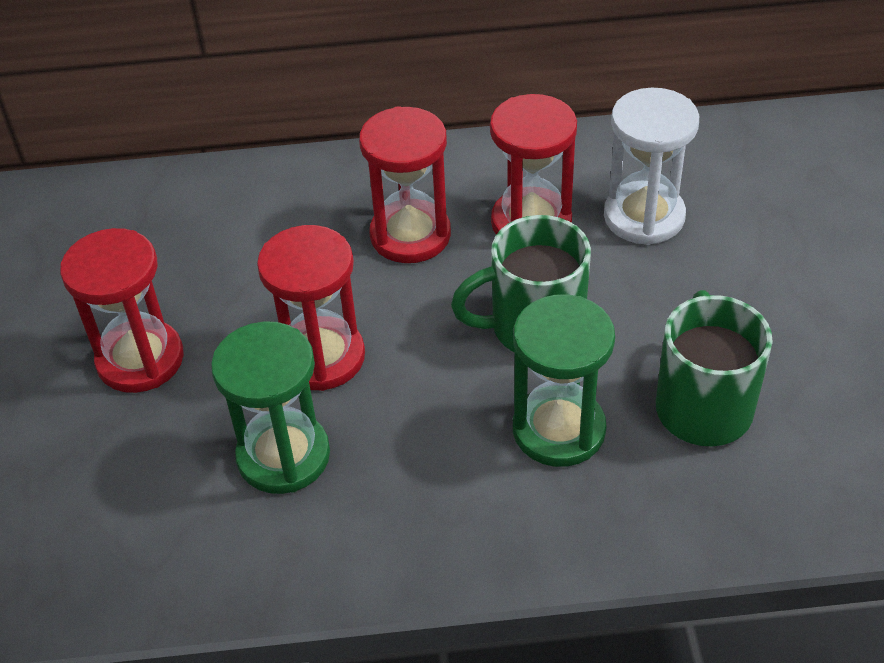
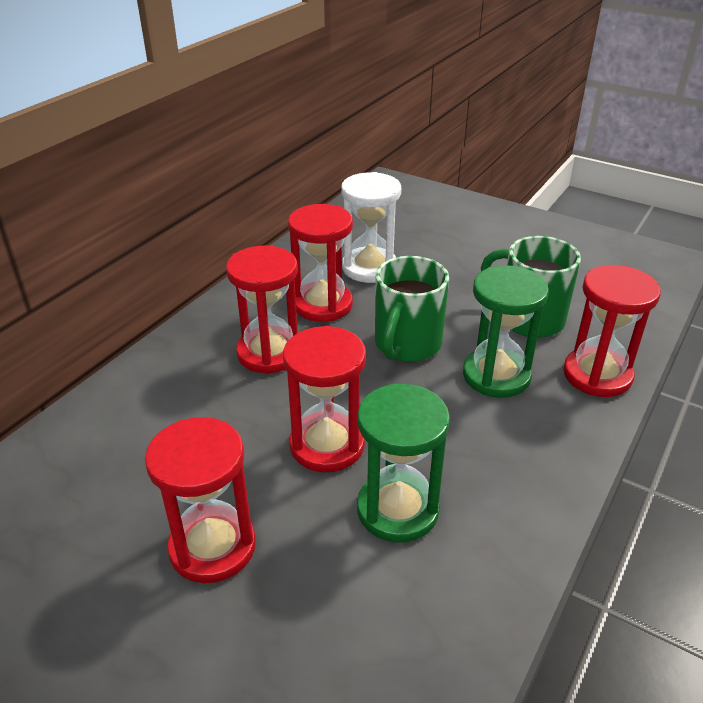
camera: 55 degrees left, 10 degrees down
(657, 521) = (597, 375): none -> red hourglass

